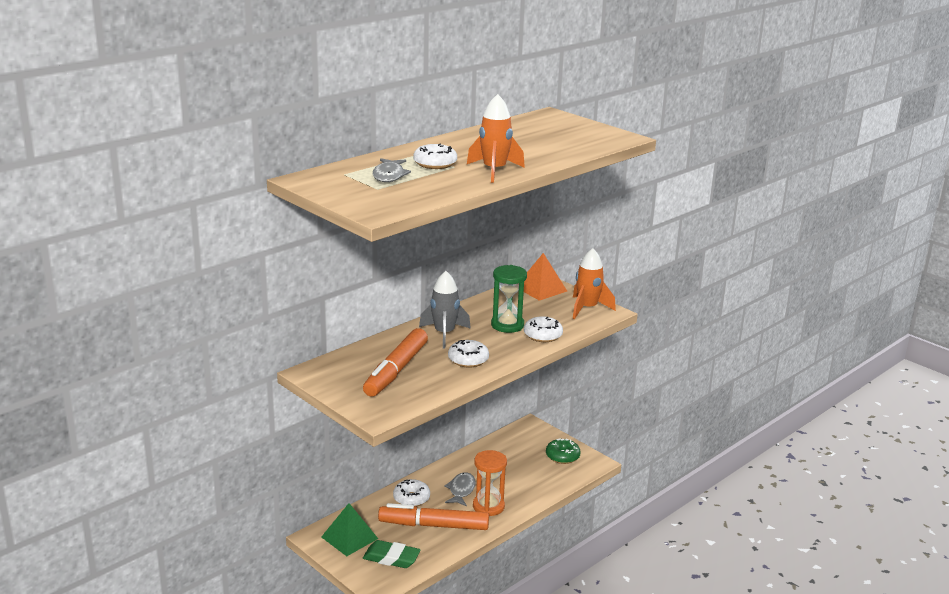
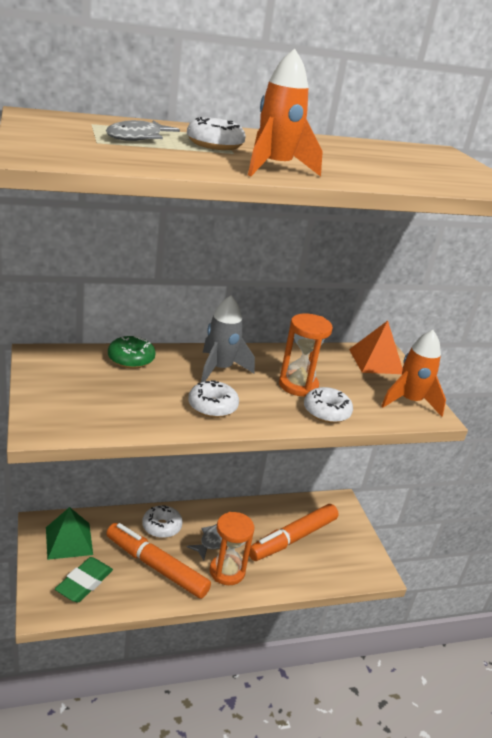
camera: 25 degrees right, 5 degrees up
(391, 558) = (84, 583): green eraser -> green eraser turned 75 degrees clockwise
(396, 370) = (123, 387): orange marker -> orange marker (292, 538)
(507, 325) = (298, 385): green hourglass -> orange hourglass
(562, 456) = (348, 550): green donut -> green donut (131, 359)

